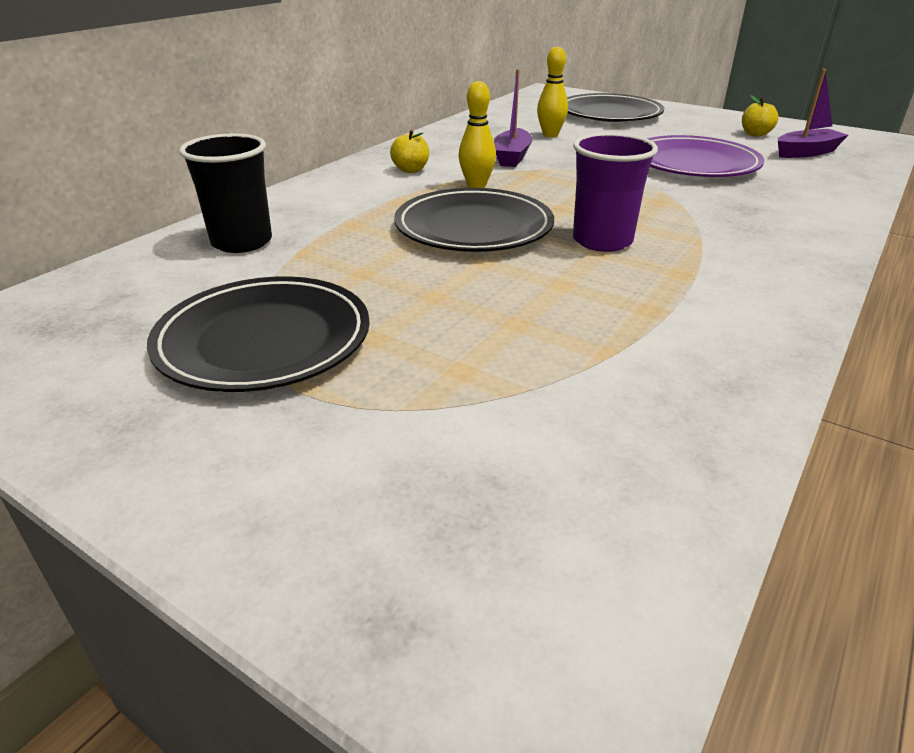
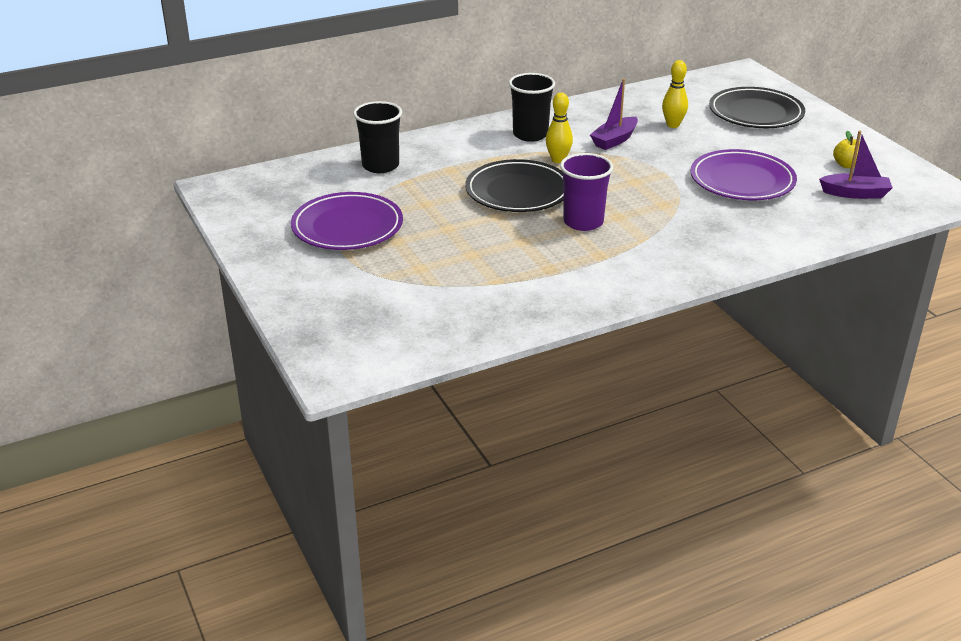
camera: 30 degrees right, 0 degrees up
(264, 340) = (347, 227): black plate -> purple plate
(410, 170) = (530, 134): yellow apple -> black cup

